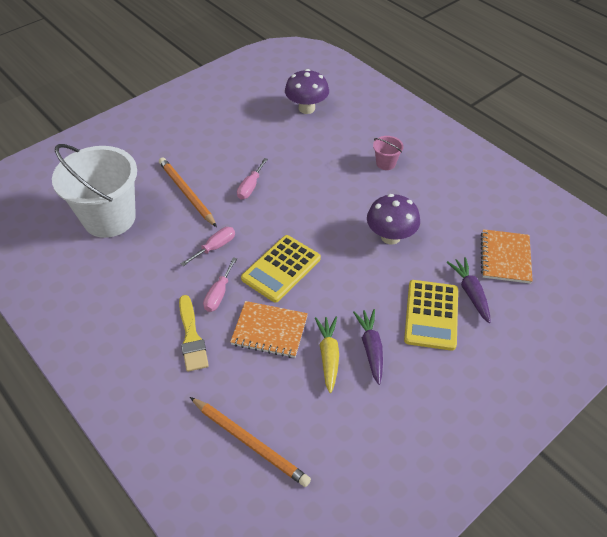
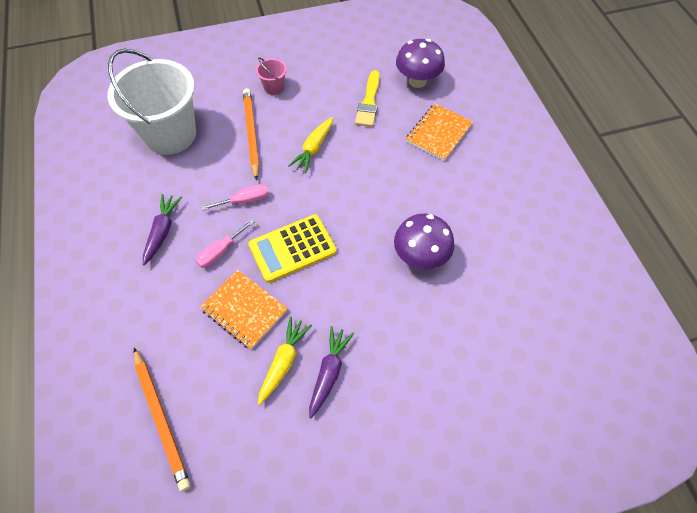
camera: 25 degrees right, 10 degrees up
(191, 337) = (172, 286): yellow brush -> yellow brush (369, 102)
(250, 187) = (313, 149): pink screwdriver -> yellow carrot
(386, 163) = (463, 171): pink bucket -> pink bucket (274, 87)
(431, 315) = (411, 363): yellow calculator -> none
(470, 292) = (468, 356): purple carrot -> purple carrot (162, 231)
(505, 257) = (530, 331): orange notebook -> orange notebook (439, 133)

